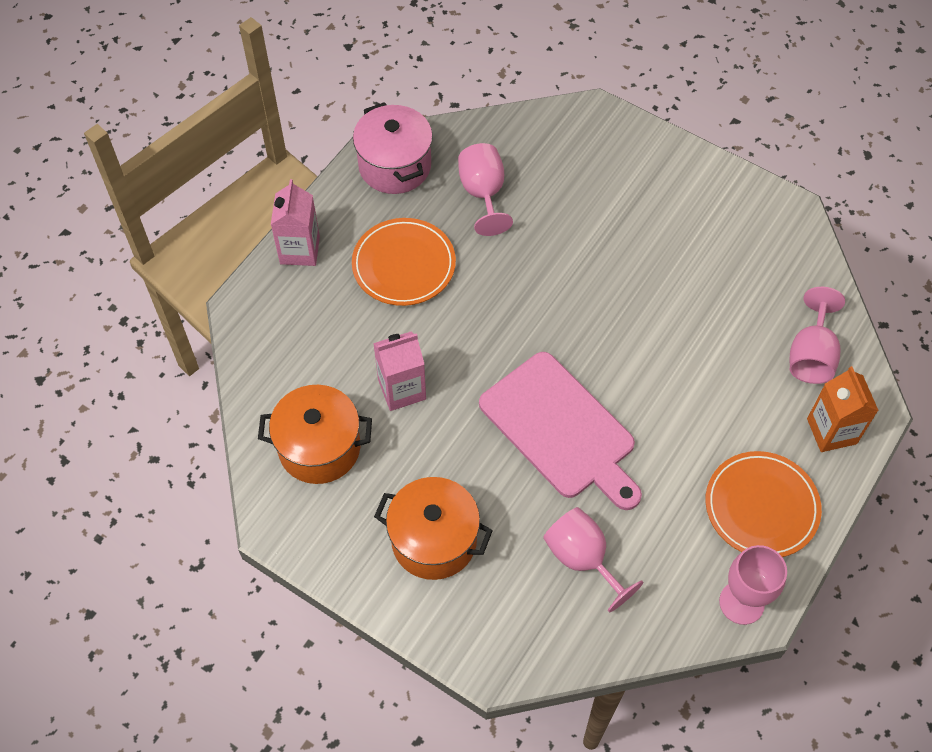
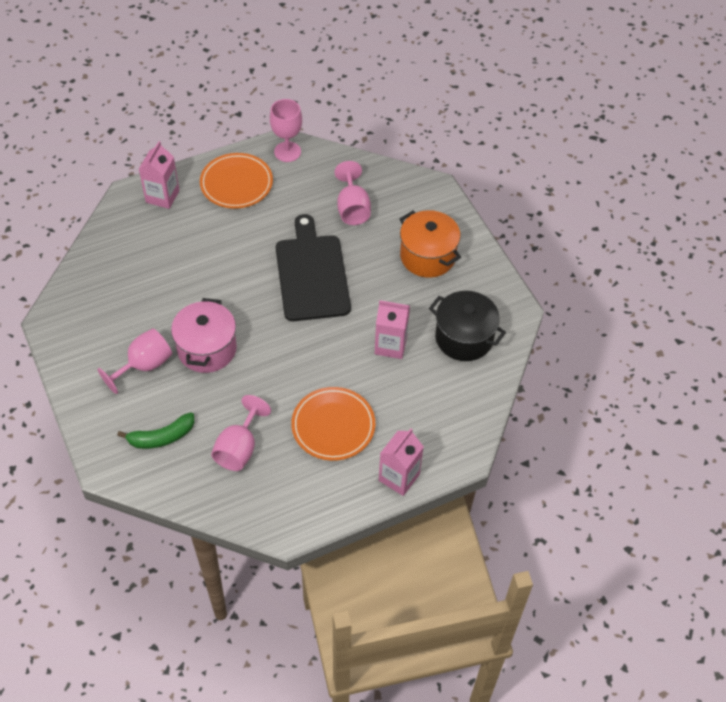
camera: 150 degrees left, 5 degrees down
(319, 448) = (464, 338): orange pot -> black pot
(395, 166) = (286, 507): pink pot -> pink pot (207, 349)
(561, 429) = (312, 274): pink cutting board -> black cutting board
(568, 164) = (161, 437): none -> green banana
(811, 355) = (132, 237): pink goblet -> pink goblet (144, 365)
(831, 431) = (162, 196): orange carton -> pink carton

